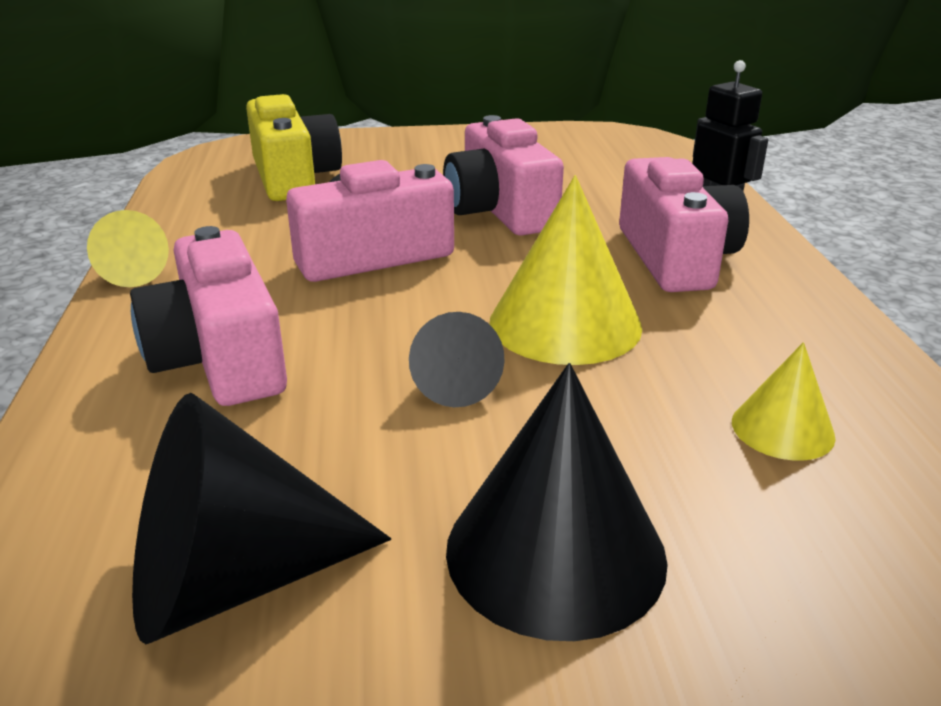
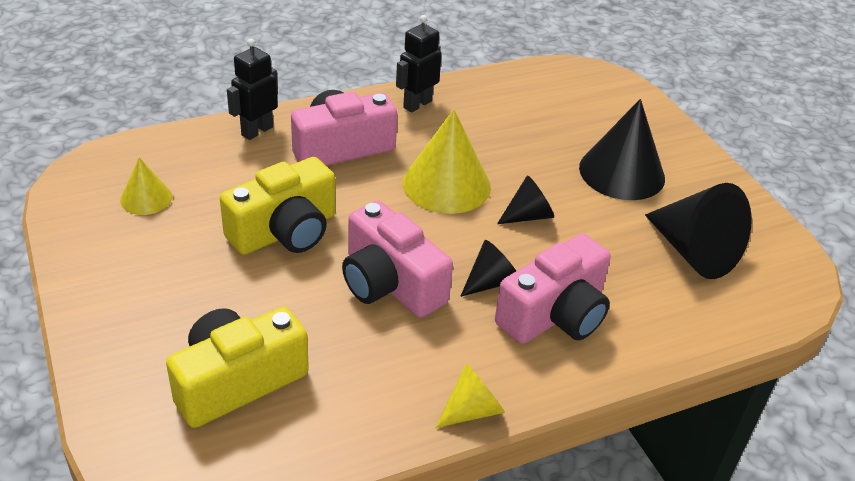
camera: 110 degrees left, 10 degrees up
(324, 321) = (491, 282): none -> black cone
(500, 210) = (285, 231): pink camera -> yellow camera
(782, 429) = (508, 118): yellow cone -> yellow cone (146, 198)
(814, 333) = (417, 104): none -> black robot

